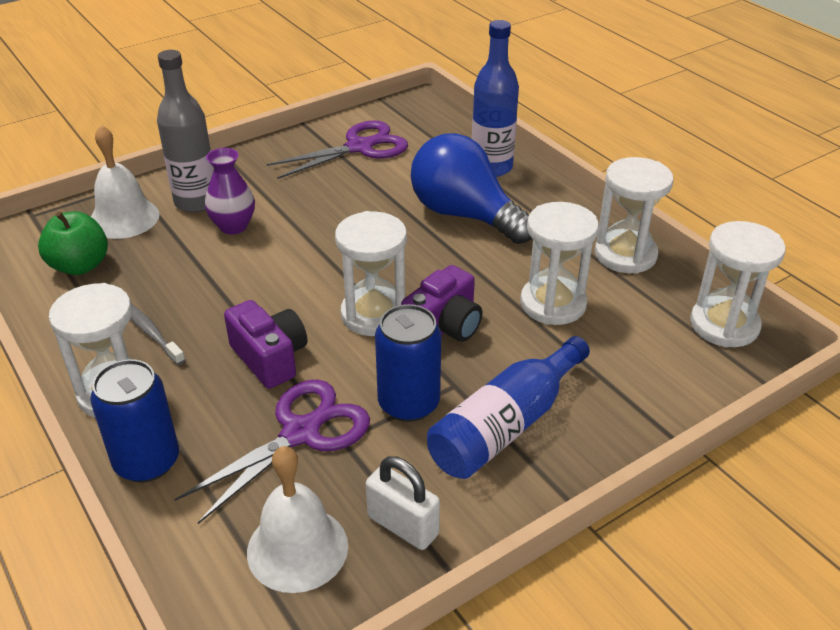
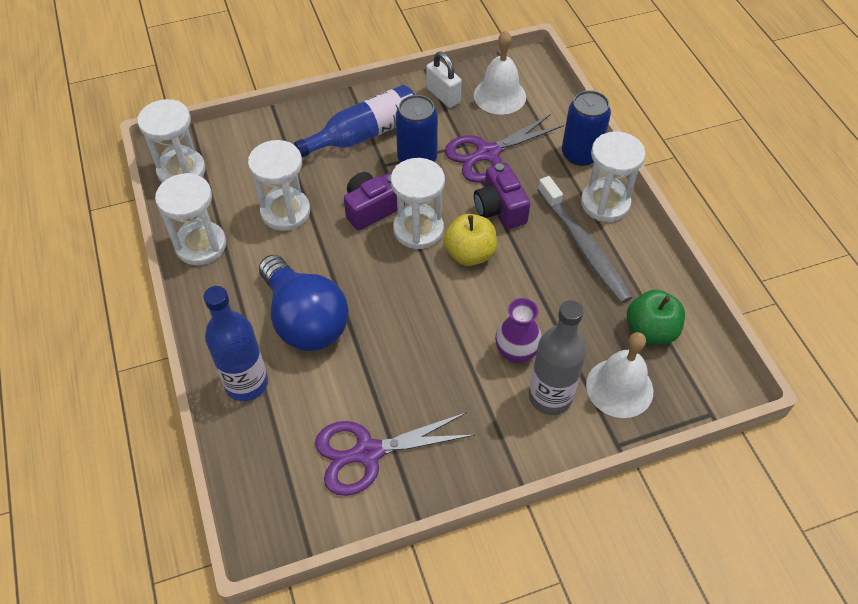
camera: 165 degrees left, 15 degrees up
(151, 333) = (584, 247): grey toothbrush -> grey toothbrush, size x1.89
(301, 300) = (470, 254): none -> yellow apple

